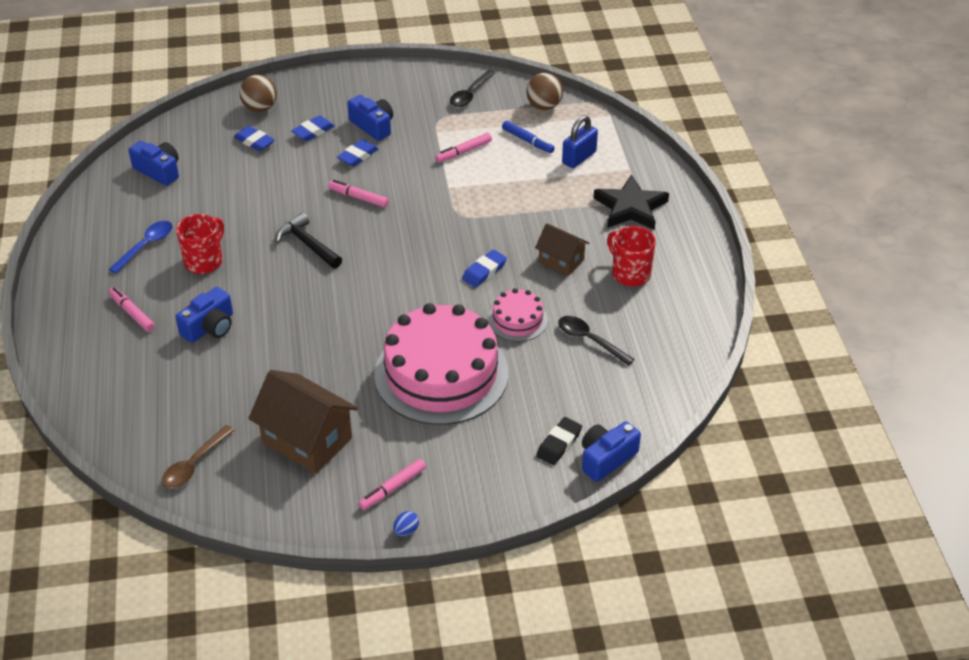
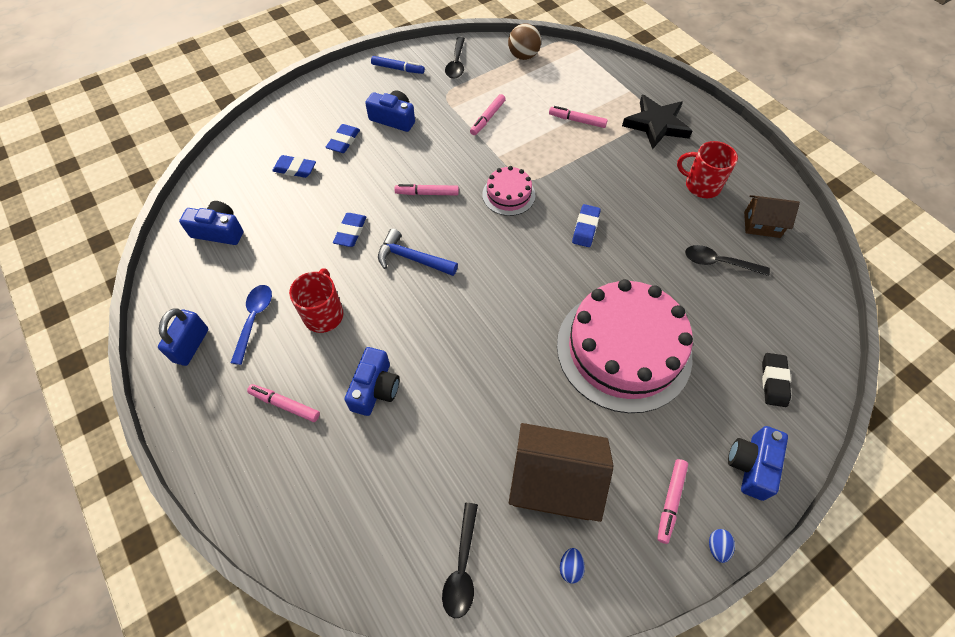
camera: 25 degrees left, 15 degrees up
(194, 464) = (462, 567): brown spoon -> black spoon
(260, 108) = (279, 134): brown ball -> none
(277, 496) = (570, 567): none -> blue egg
(307, 244) = (412, 258): black hammer -> blue hammer
(358, 156) = (399, 152): blue eraser -> blue eraser (350, 232)
(517, 320) = (647, 266): pink cake -> pink cake (508, 195)
(527, 141) = (532, 91): blue marker -> blue marker (397, 69)
(551, 180) = (577, 121): none -> pink marker
(561, 261) = (640, 194): brown house -> brown house (762, 224)
(579, 158) = (584, 93): blue padlock -> blue padlock (191, 345)
(606, 458) = (822, 379): blue camera -> blue camera (751, 465)

